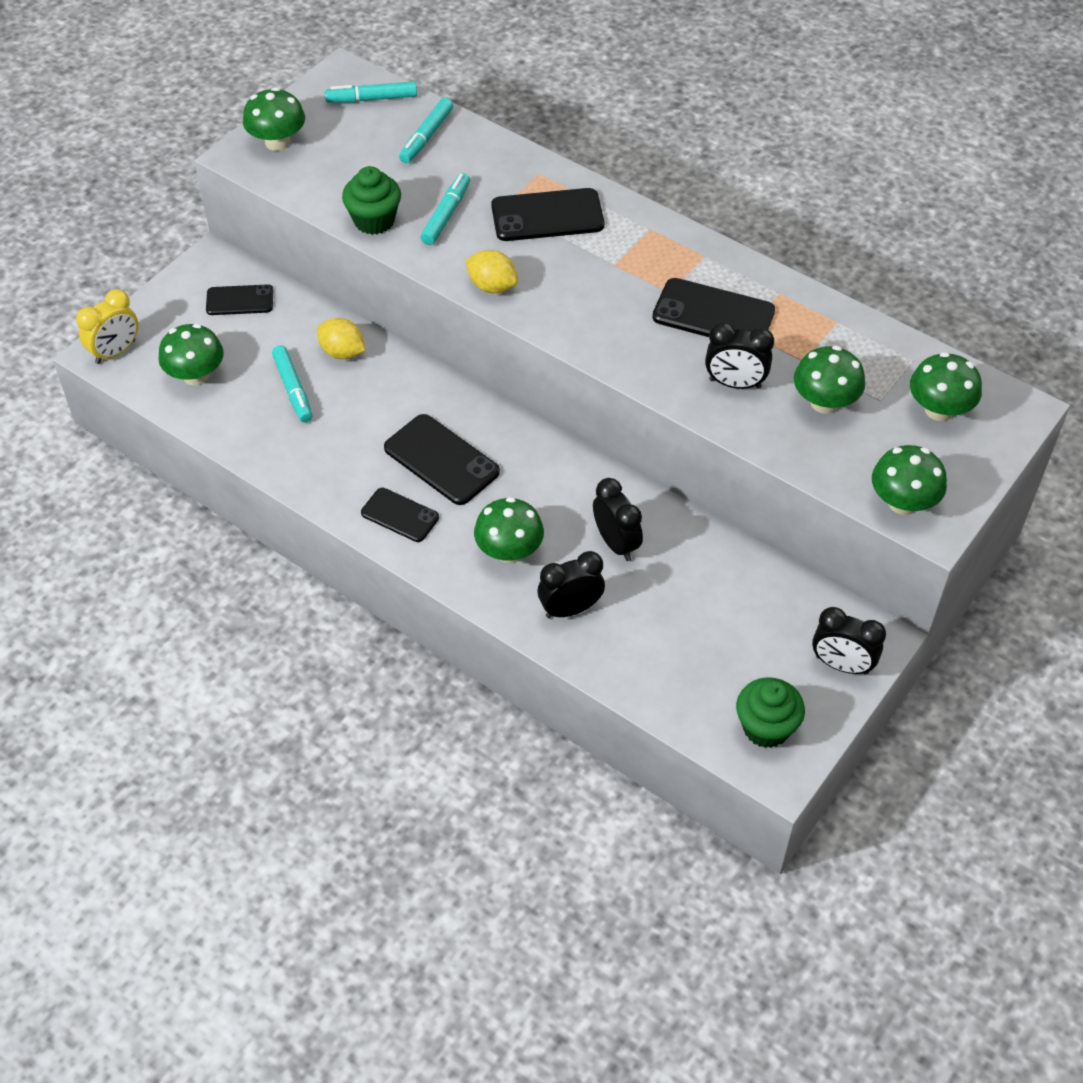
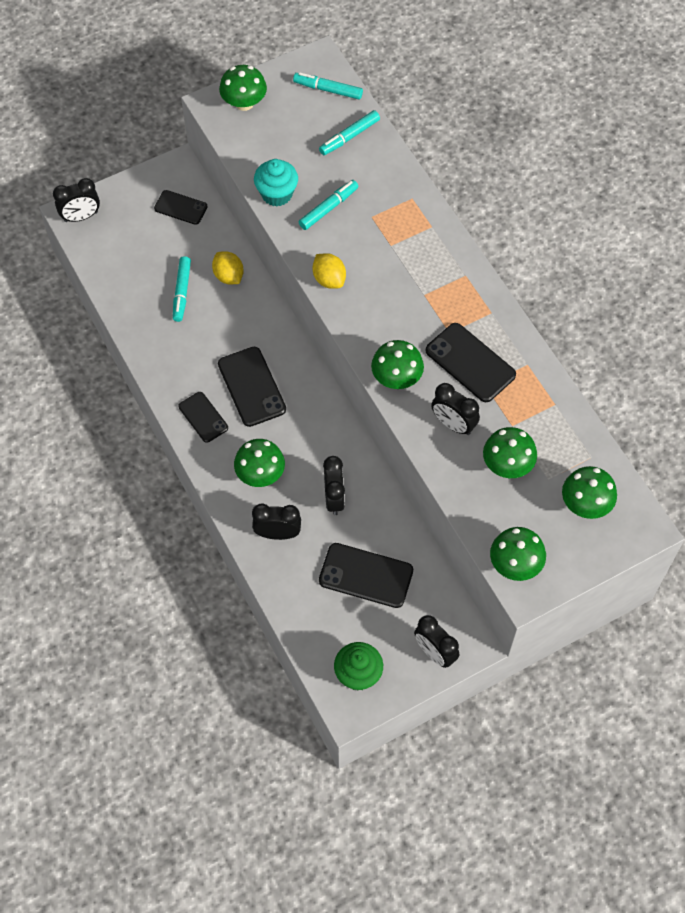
camera: 25 degrees right, 10 degrees up
(115, 352) = (81, 217): yellow clock -> black clock
(196, 375) = (124, 256): green mushroom -> green mushroom (396, 378)
(374, 220) = (277, 194): green cupcake -> turquoise cupcake
(547, 216) = (398, 236): black phone -> black phone (366, 575)

